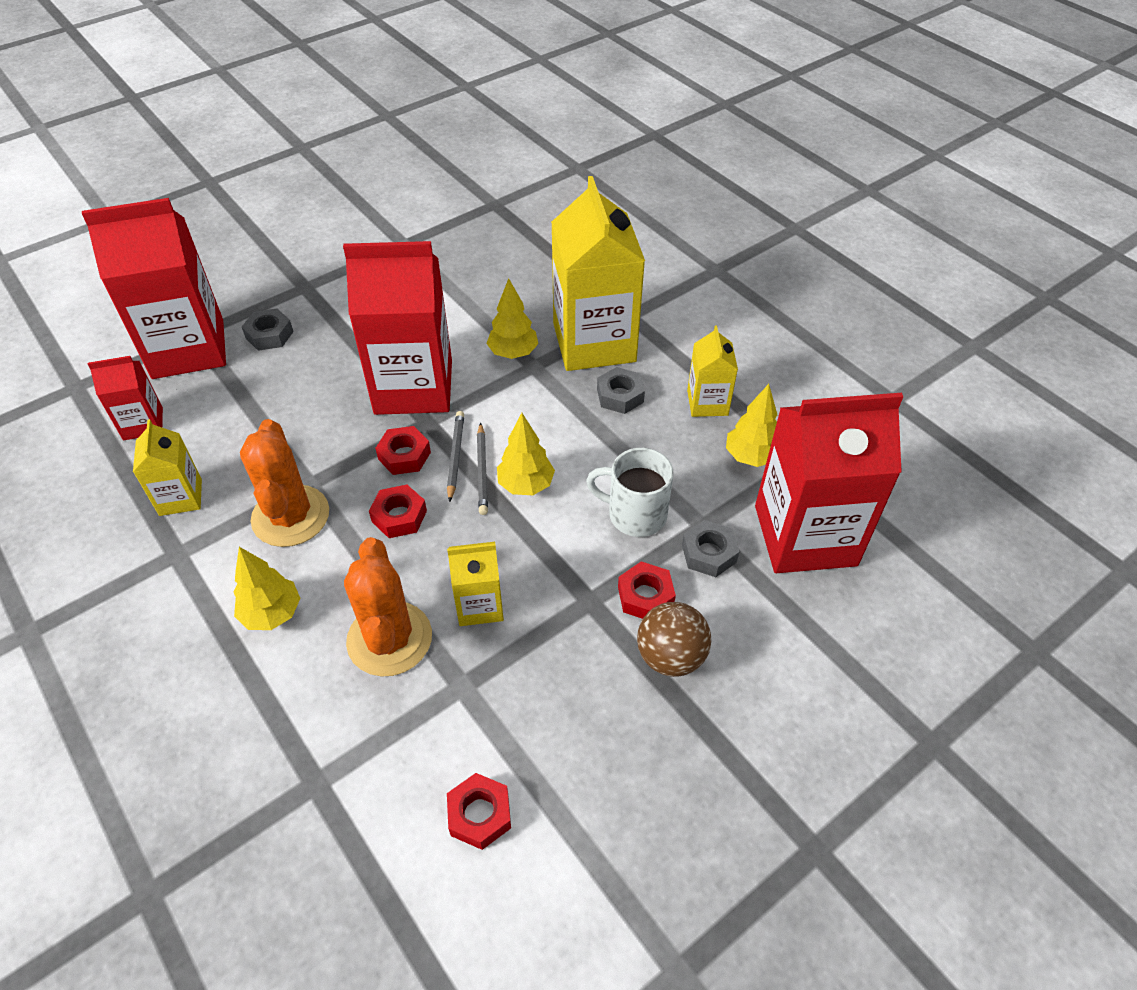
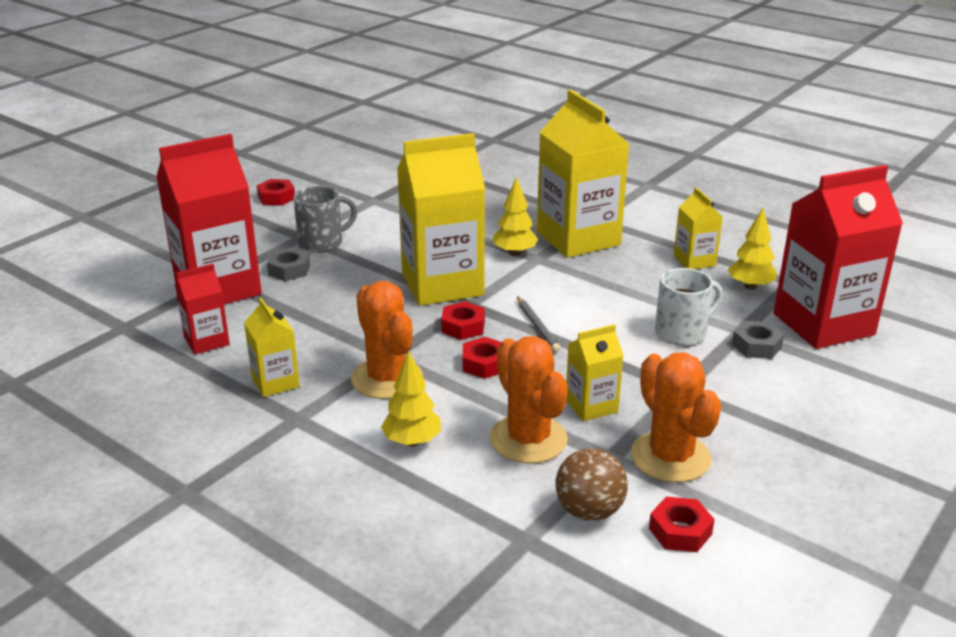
camera: 15 degrees left, 20 degrees down
(321, 300) = (322, 243): none -> grey mug
(413, 387) = (442, 284): red carton -> yellow carton
(456, 456) = (508, 320): grey pencil -> none
(525, 702) = (670, 457): none -> orange cactus
(526, 485) = (580, 329): yellow tree -> none
(620, 395) = (621, 266): grey nut -> none
(635, 514) = (682, 333): white mug -> white mug turned 150 degrees clockwise
(645, 596) = (724, 378): red nut -> red nut (276, 197)
(670, 656) = (769, 410): brown ball -> brown ball (589, 511)

